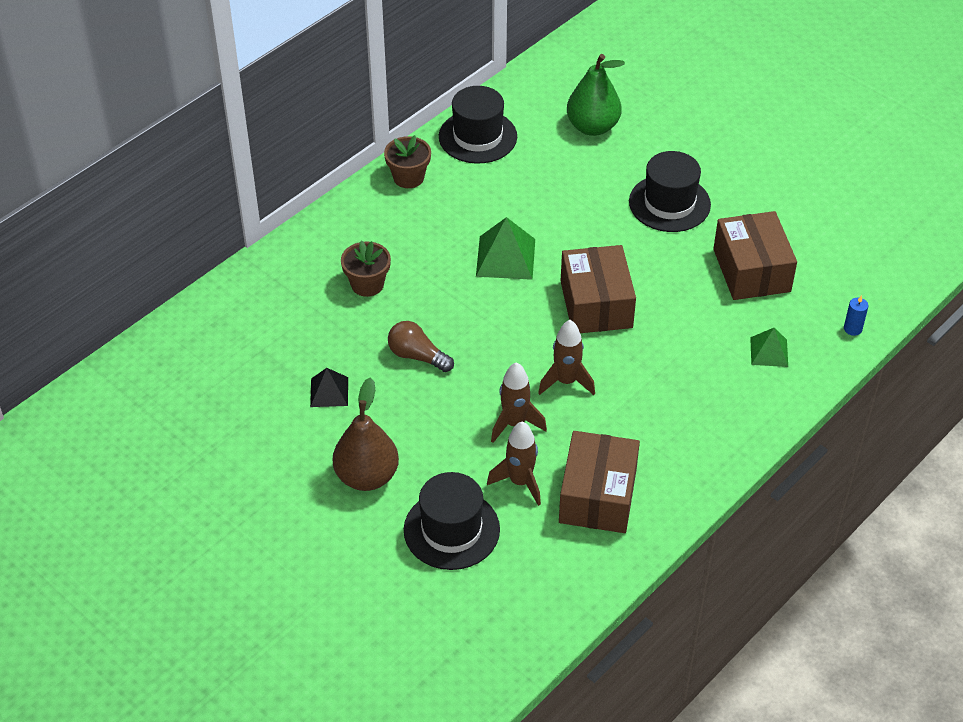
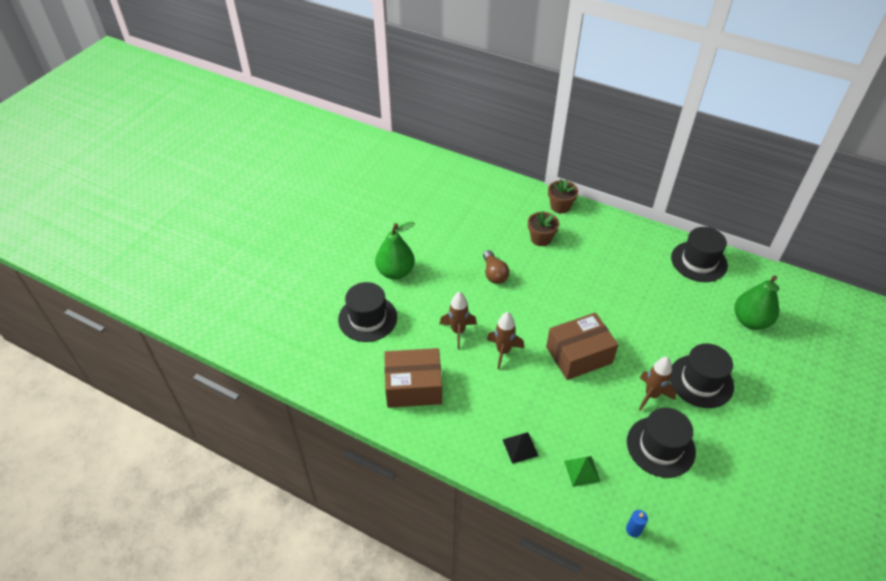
camera: 75 degrees right, 0 degrees up
(329, 392) = (451, 242): black pyramid -> black pyramid (520, 447)
(367, 476) = (395, 272): brown pear -> green pear
(408, 177) = (640, 237): brown flower pot -> brown flower pot (560, 206)
(417, 356) = (494, 274): brown light bulb -> brown light bulb turned 150 degrees clockwise
(505, 257) = (596, 298): green pyramid -> none
(520, 482) = (412, 344): brown rocket -> brown rocket (651, 395)
(751, 270) = (660, 446): brown box -> black hat

